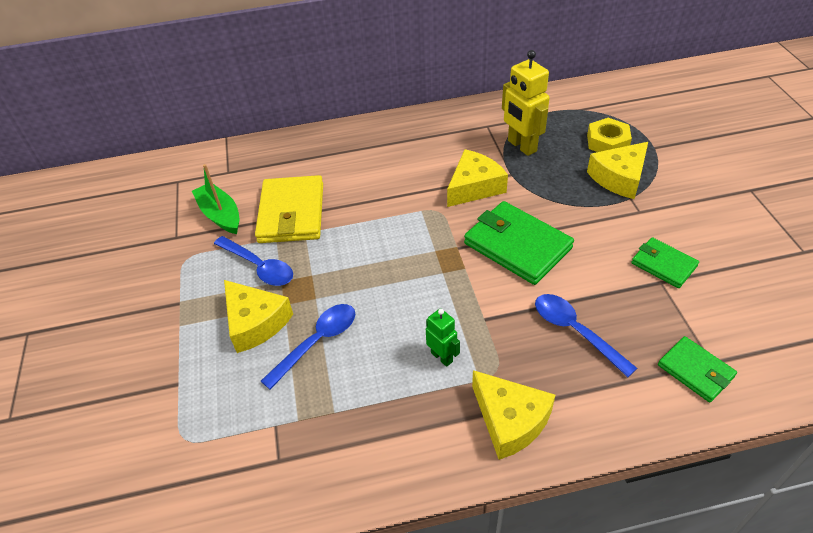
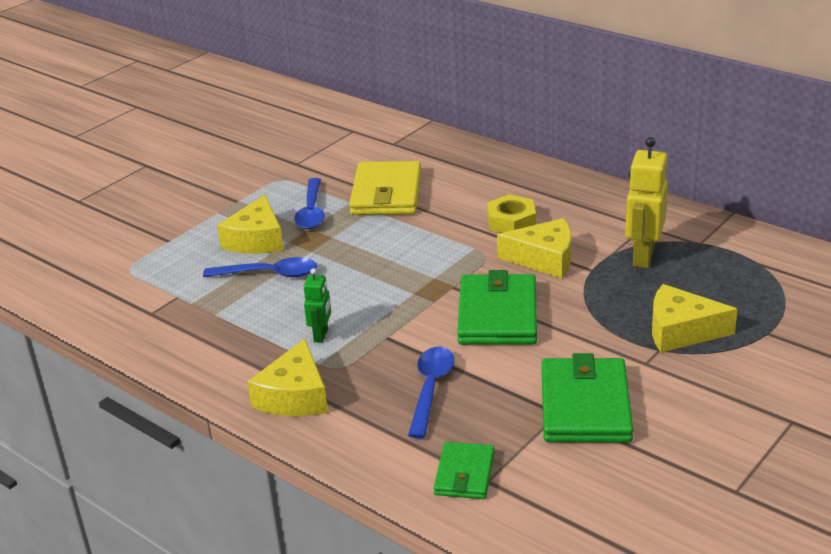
camera: 50 degrees right, 15 degrees down
(220, 215) = (342, 167): green boat -> none
(291, 213) = (386, 193): yellow wallet -> yellow wallet turned 45 degrees counterclockwise
(607, 142) = (729, 301): yellow nut -> yellow nut (511, 222)
(663, 264) = (585, 405): green wallet -> green wallet, size x1.75

